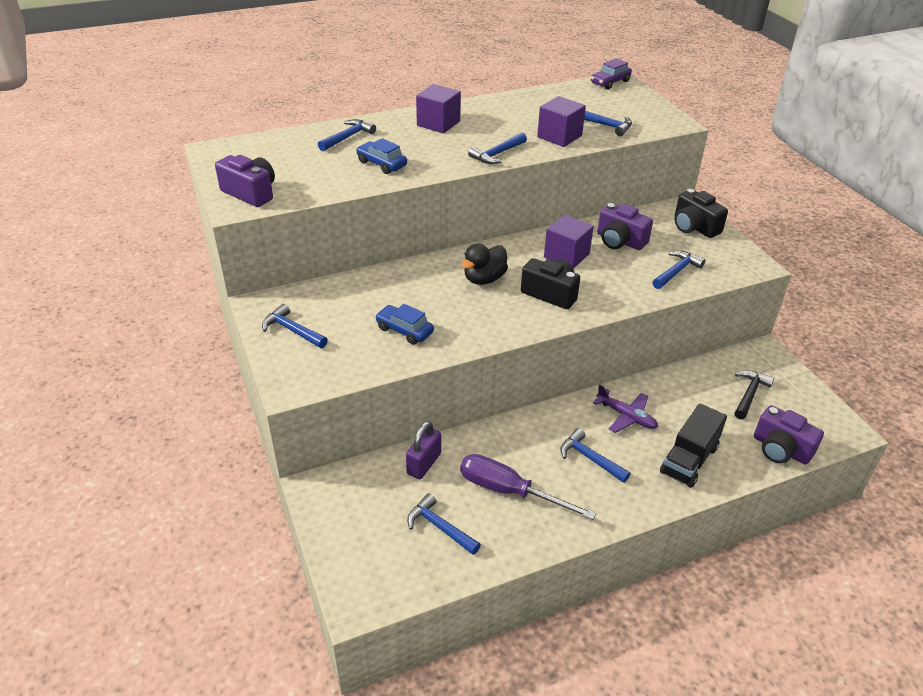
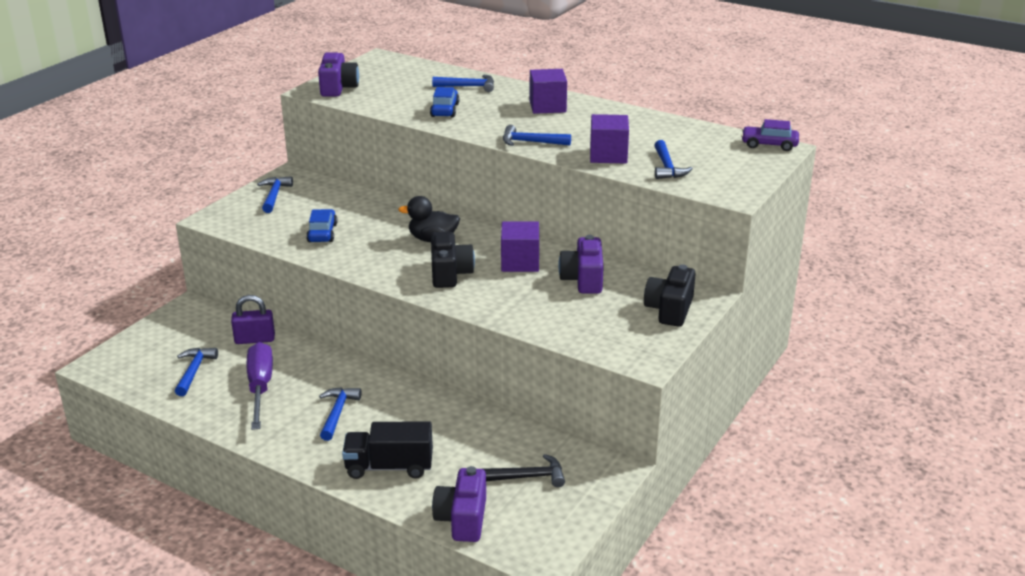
camera: 55 degrees right, 10 degrees down
(626, 416) = (413, 414): purple plane -> none
(676, 271) = (570, 322): blue hammer -> none

